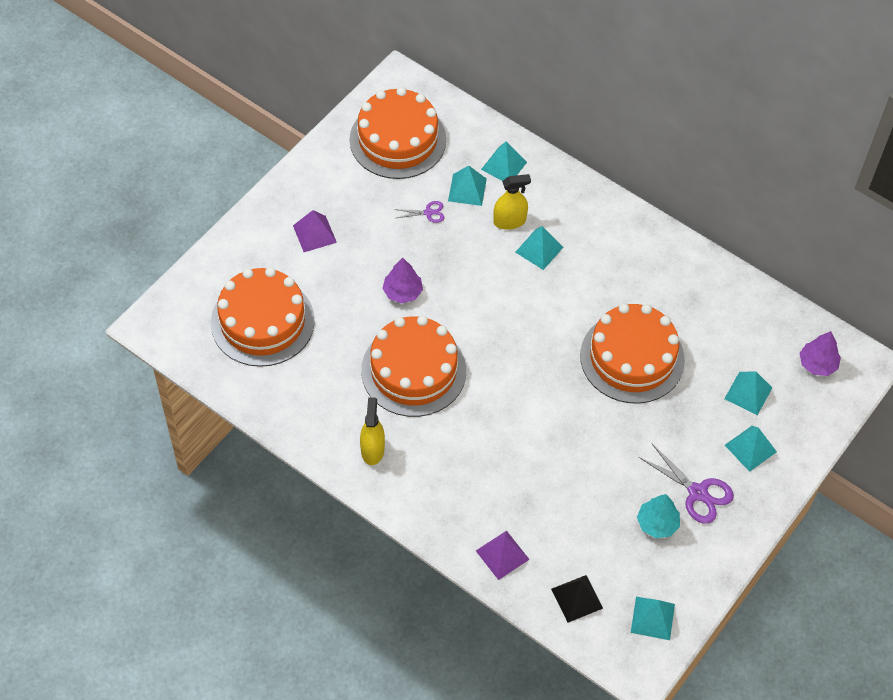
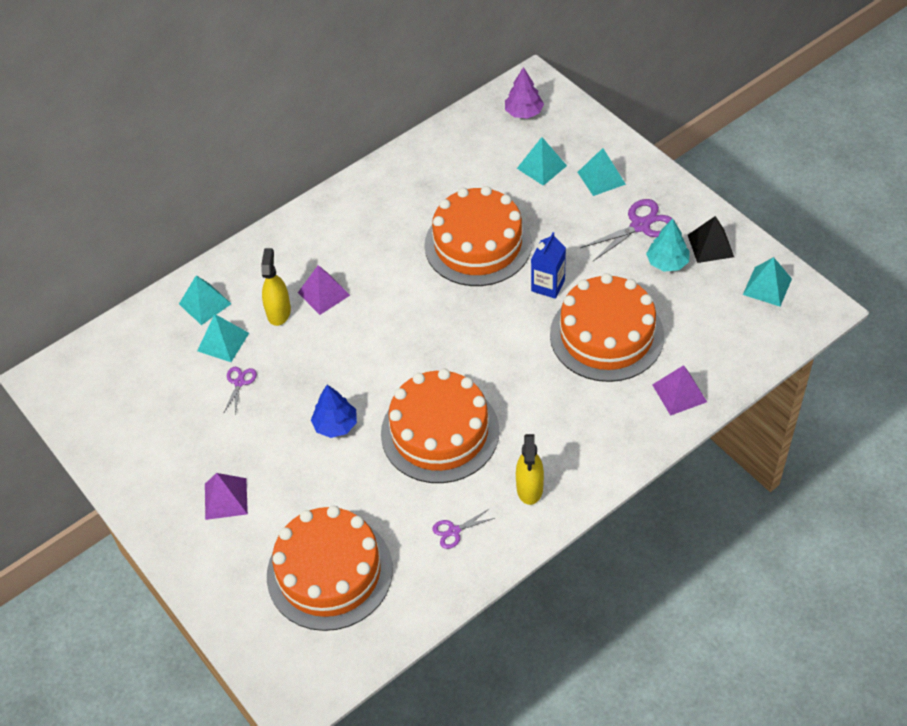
camera: 70 degrees left, 5 degrees down
(318, 401) = (454, 531): none -> purple scissors
(372, 450) = (529, 488): yellow spray bottle -> yellow spray bottle turned 105 degrees counterclockwise
(397, 140) = (128, 394): orange cake -> orange cake (606, 335)
(402, 292) = (335, 425): purple tree -> blue tree
(539, 249) = (324, 294): turquoise pyramid -> purple pyramid
(577, 598) = (737, 341): black pyramid -> black pyramid (710, 245)
(599, 425) = (548, 285): none -> blue carton

